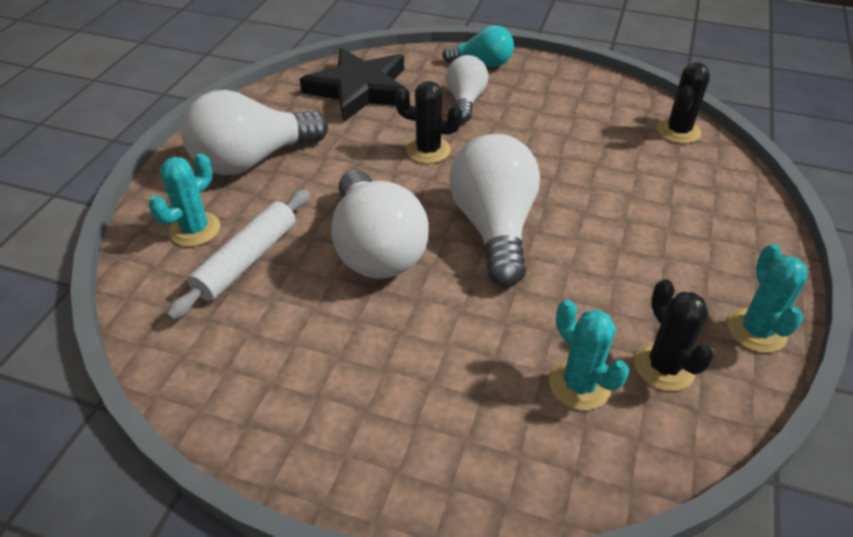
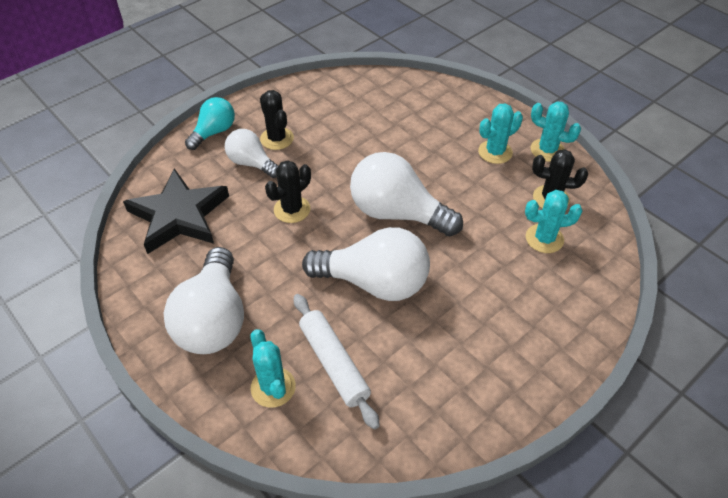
camera: 60 degrees left, 5 degrees up
(678, 131) = (373, 85): black cactus -> black cactus (277, 138)
(688, 276) = (495, 152): none -> turquoise cactus

